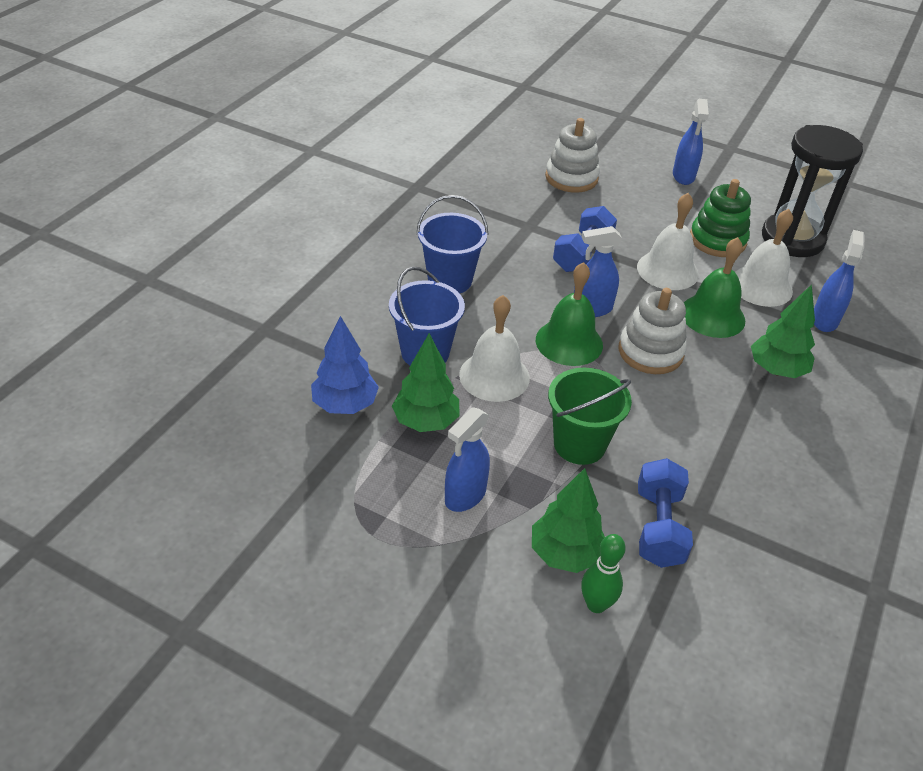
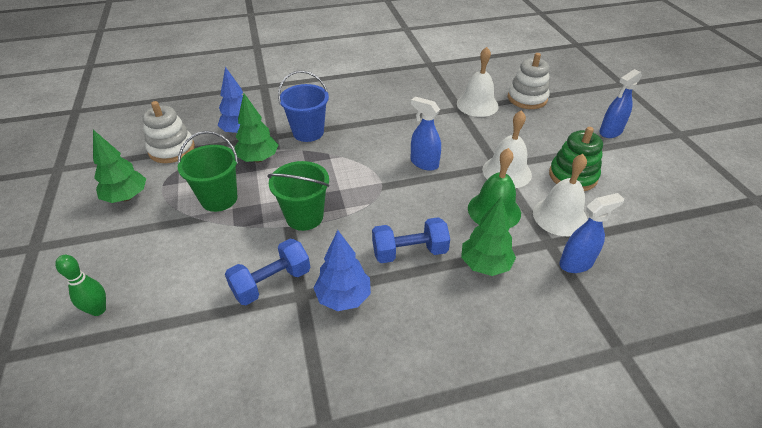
camera: 50 degrees right, 0 degrees up
(450, 280) = (374, 110): blue bucket -> none
(465, 496) = (219, 199): blue spray bottle -> green bucket
(494, 376) = (320, 161): white bell -> white bell (477, 105)
(565, 554) = (212, 256): green tree -> green tree (127, 197)
(569, 342) = (383, 170): green bell -> none
(582, 254) = (466, 136): blue dumbbell -> blue dumbbell (409, 252)
(596, 604) = (184, 288): green bowling pin -> green bowling pin (98, 310)
(650, 352) = (420, 203): white stacking toy -> white stacking toy (172, 149)
(730, 486) = (343, 297): none -> blue tree
(792, 239) = (637, 206): black hourglass -> none

